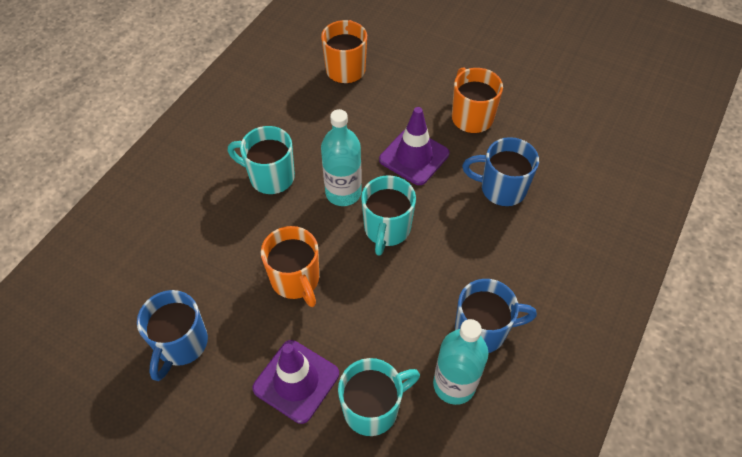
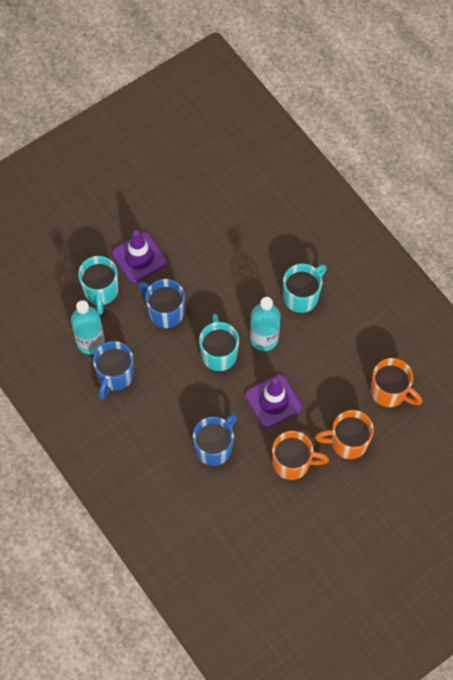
camera: 115 degrees right, 10 degrees up
(181, 344) = (196, 204): blue mug -> blue mug (165, 311)
(296, 280) = (208, 282): orange mug -> orange mug (347, 442)
(386, 229) = (219, 353): turquoise mug -> turquoise mug turned 45 degrees clockwise

